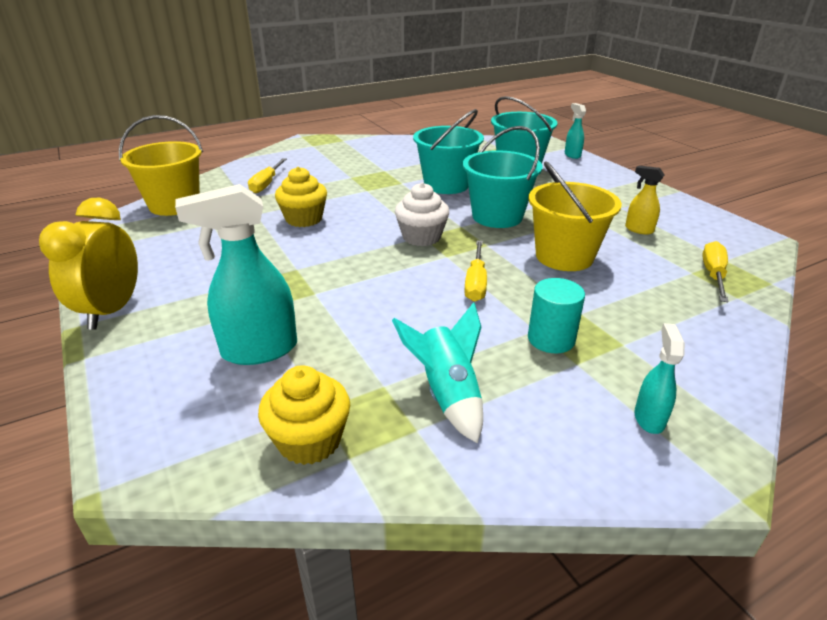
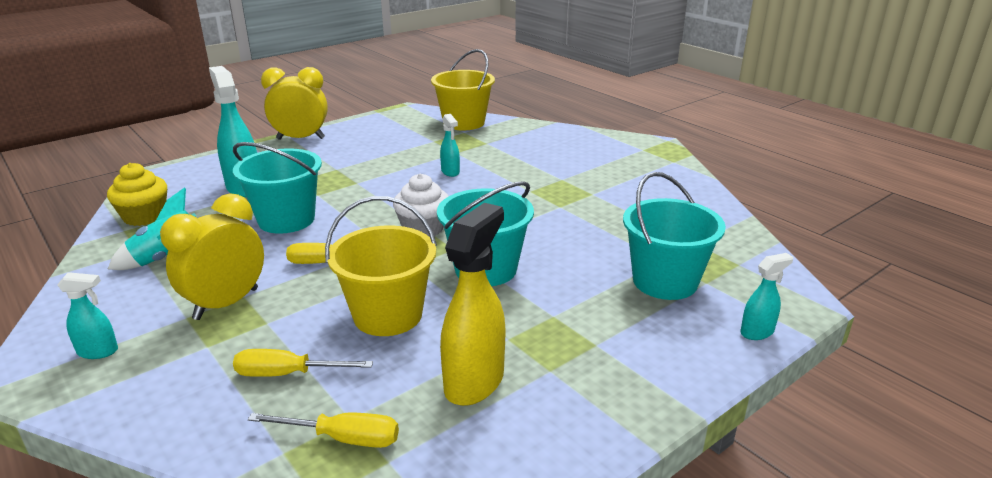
camera: 80 degrees right, 5 degrees down
(266, 184) = (523, 146): yellow screwdriver -> yellow screwdriver (288, 374)
(304, 219) = (450, 172): yellow cupcake -> turquoise spray bottle
(446, 185) = (567, 233): turquoise bucket -> turquoise bucket (286, 220)
(551, 339) = (226, 304): turquoise cylinder -> yellow clock
(638, 229) = (475, 381): yellow spray bottle -> yellow spray bottle, size x1.92

